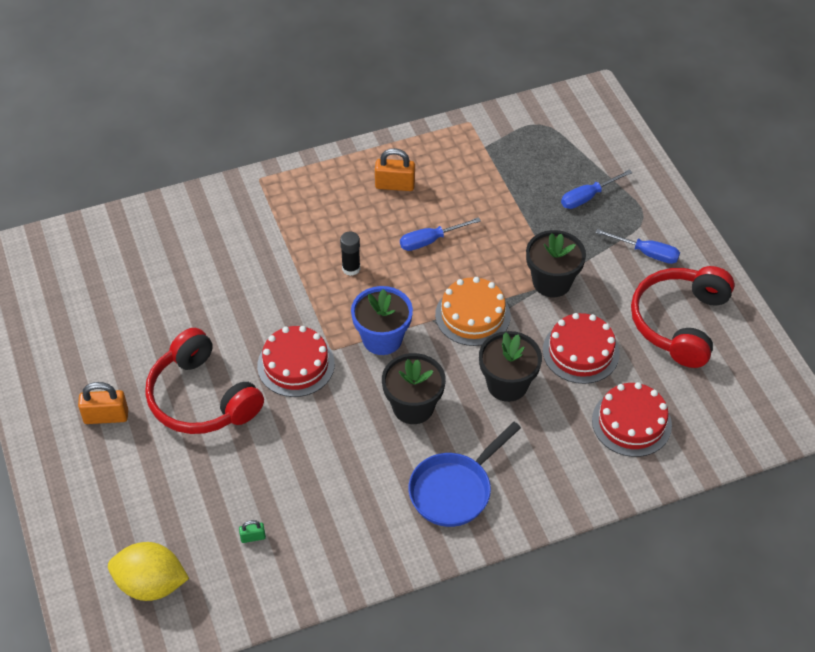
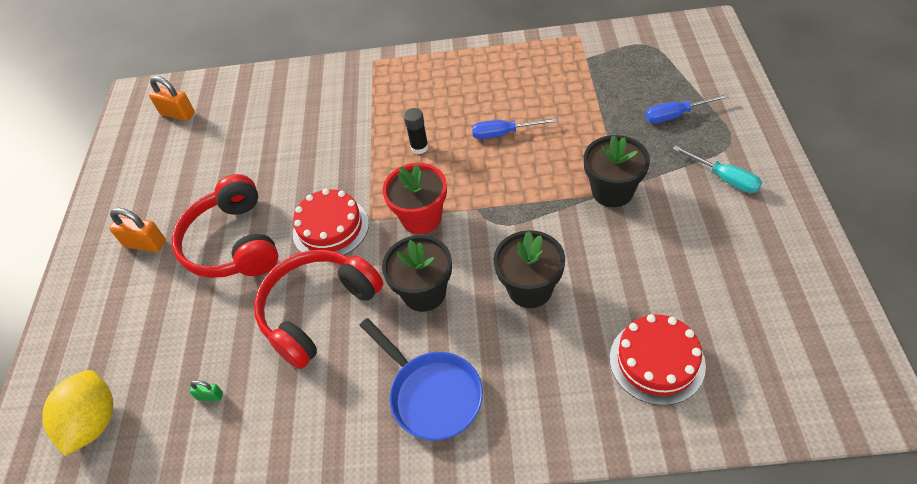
camera: 25 degrees right, 0 degrees up
(151, 584) = (94, 422): yellow lemon -> yellow lemon turned 60 degrees clockwise
(382, 339) = (421, 218): blue flower pot -> red flower pot
(395, 185) = (489, 80): orange padlock -> orange padlock (178, 114)
(454, 490) = (432, 394): blue pan -> blue pan turned 105 degrees counterclockwise
(472, 315) = (519, 211): orange cake -> none
(580, 352) = (621, 269): red cake -> none
(646, 253) = (724, 178): blue screwdriver -> turquoise screwdriver
(679, 322) = (744, 257): red headphones -> red headphones (318, 311)

